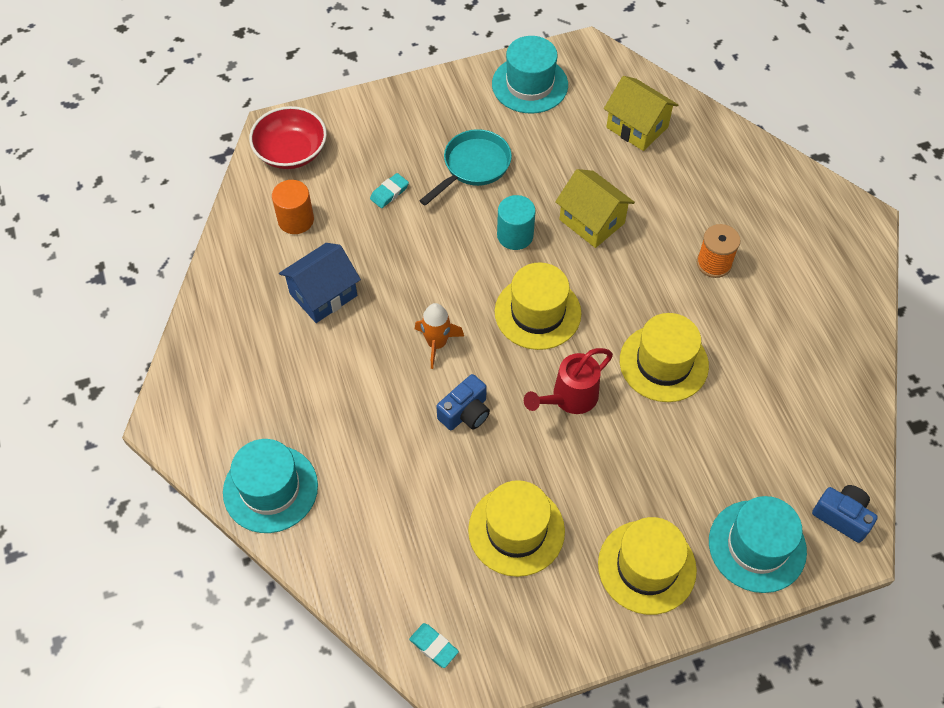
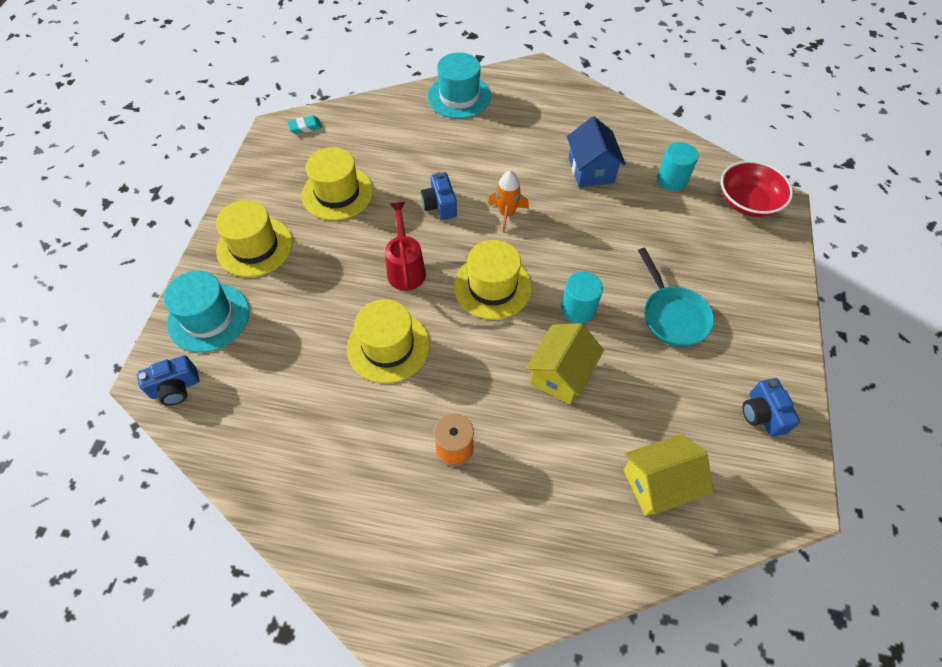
camera: 120 degrees right, 0 degrees up
(296, 220) = (672, 180): orange cylinder -> turquoise cylinder
(389, 193) = (671, 245): turquoise eraser -> none
(529, 84) = (762, 414): turquoise hat -> blue camera
(591, 221) = (560, 374): yellow house -> yellow house turned 45 degrees counterclockwise

